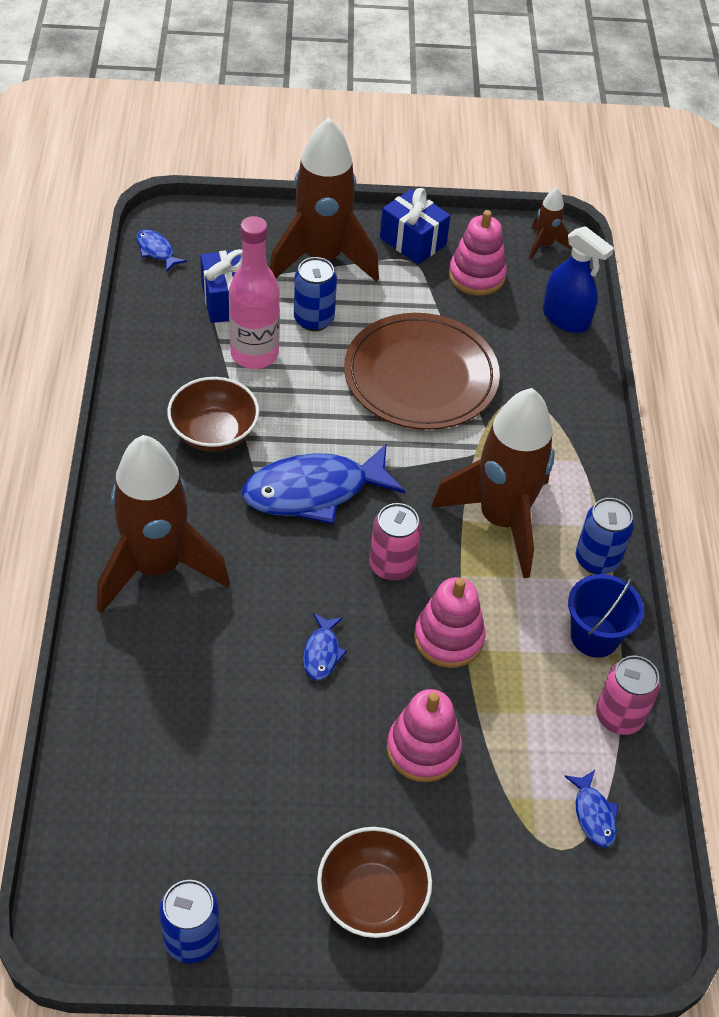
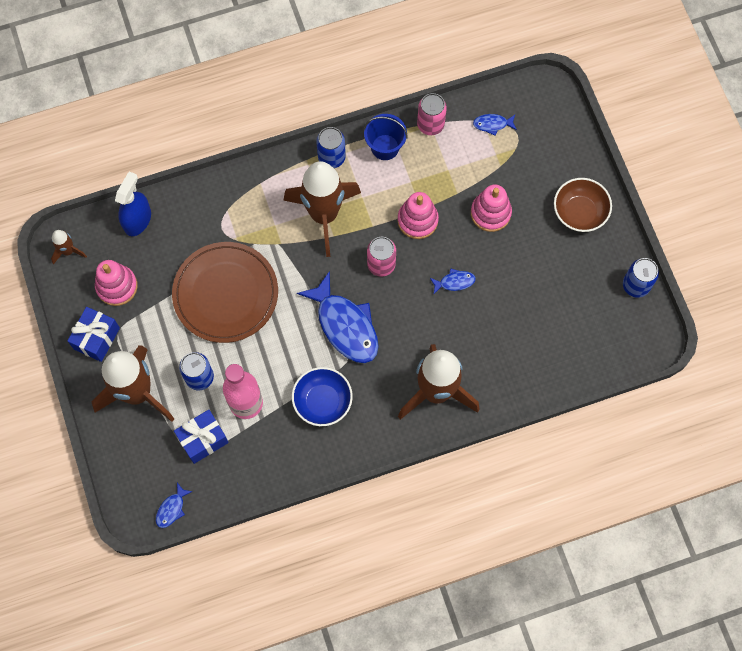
camera: 105 degrees left, 20 degrees up
(214, 432) = (322, 401): brown bowl -> blue bowl
(593, 814) = (492, 124): blue fish -> blue fish turned 150 degrees counterclockwise

